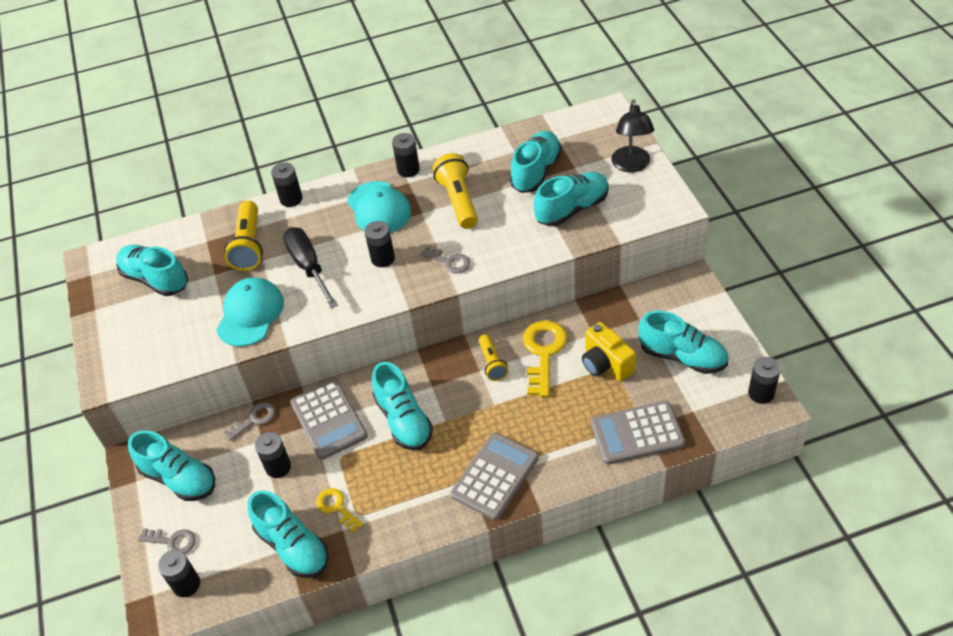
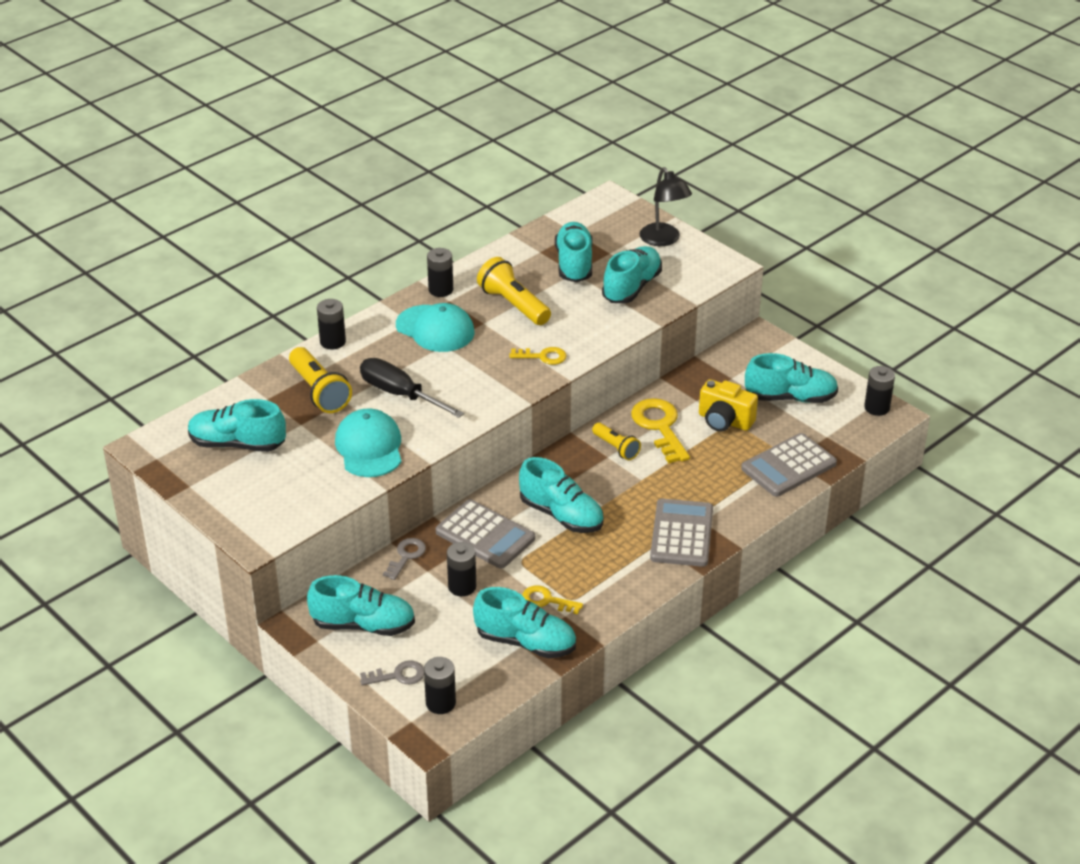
camera: 30 degrees left, 10 degrees down
(383, 258) = (472, 369): black battery -> none
(449, 262) = (543, 356): grey key -> yellow key

